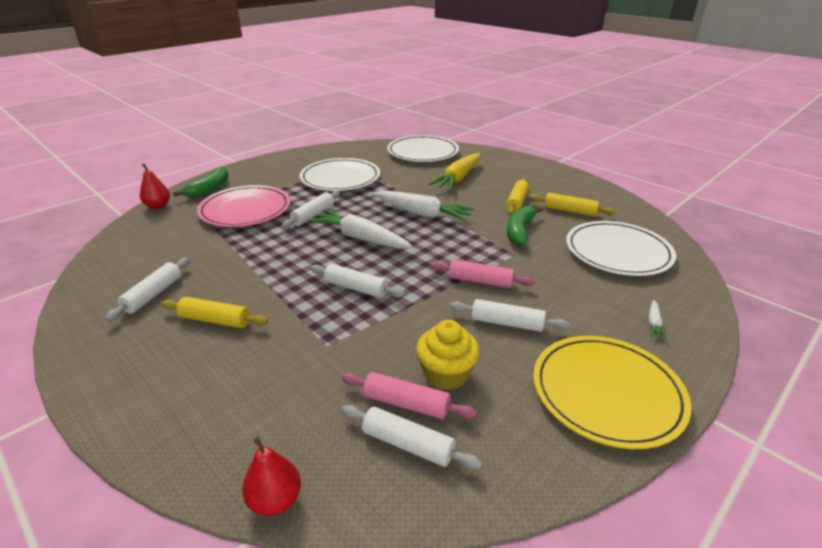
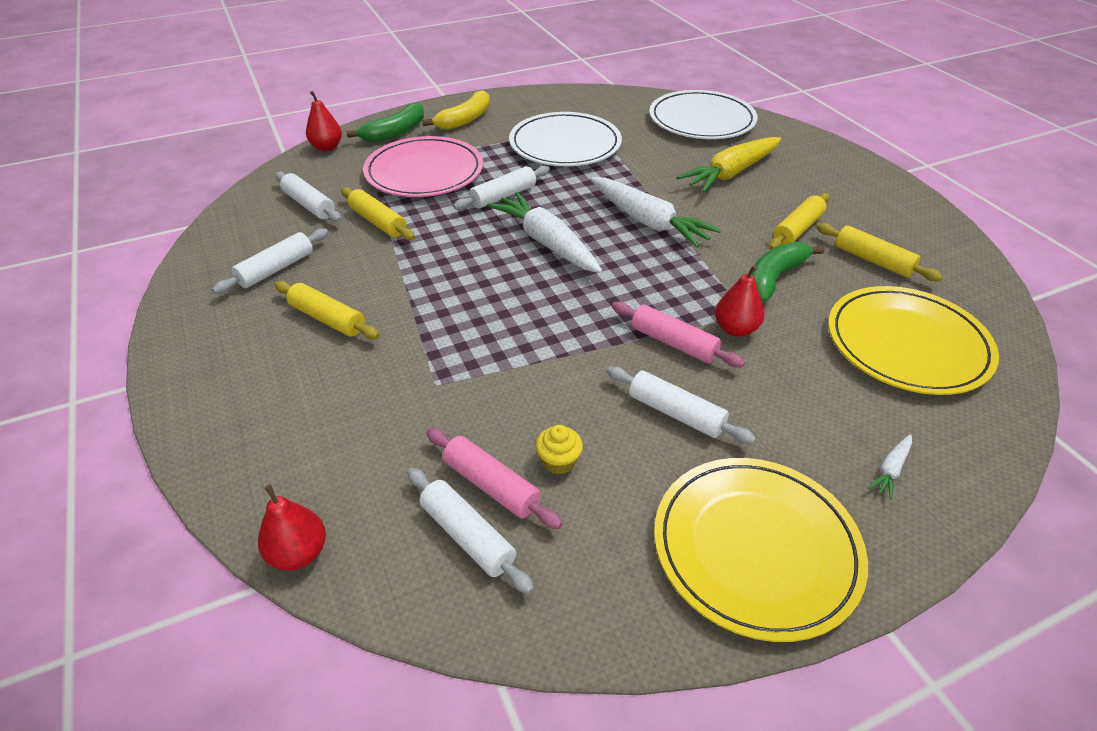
camera: 20 degrees right, 10 degrees up
(225, 247) = (378, 222): none -> yellow rolling pin
(260, 174) = (465, 120): none -> yellow banana
(356, 288) = (507, 315): white rolling pin -> white rolling pin (309, 205)
(446, 374) = (558, 461): yellow cupcake -> yellow cupcake, size x0.58
(514, 265) = (735, 329): none -> red pear
(618, 252) = (907, 344): white plate -> yellow plate

